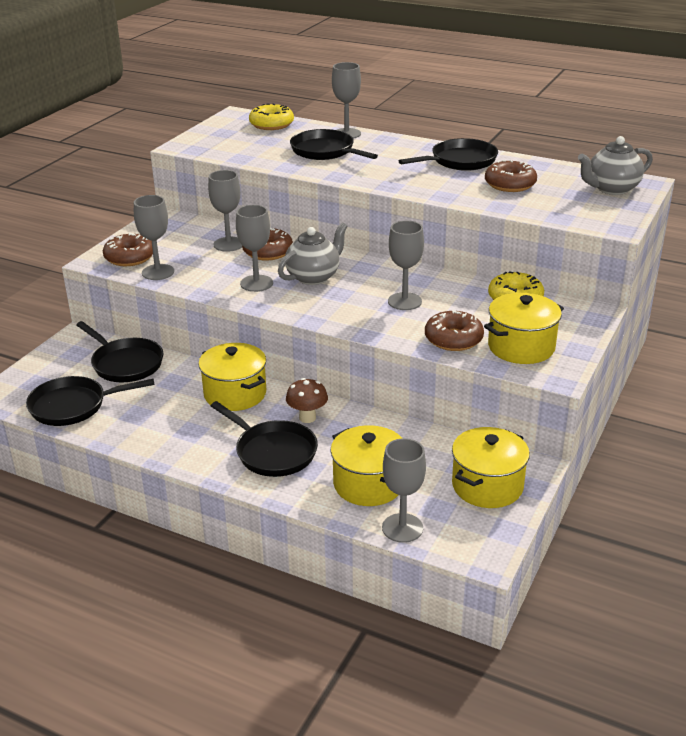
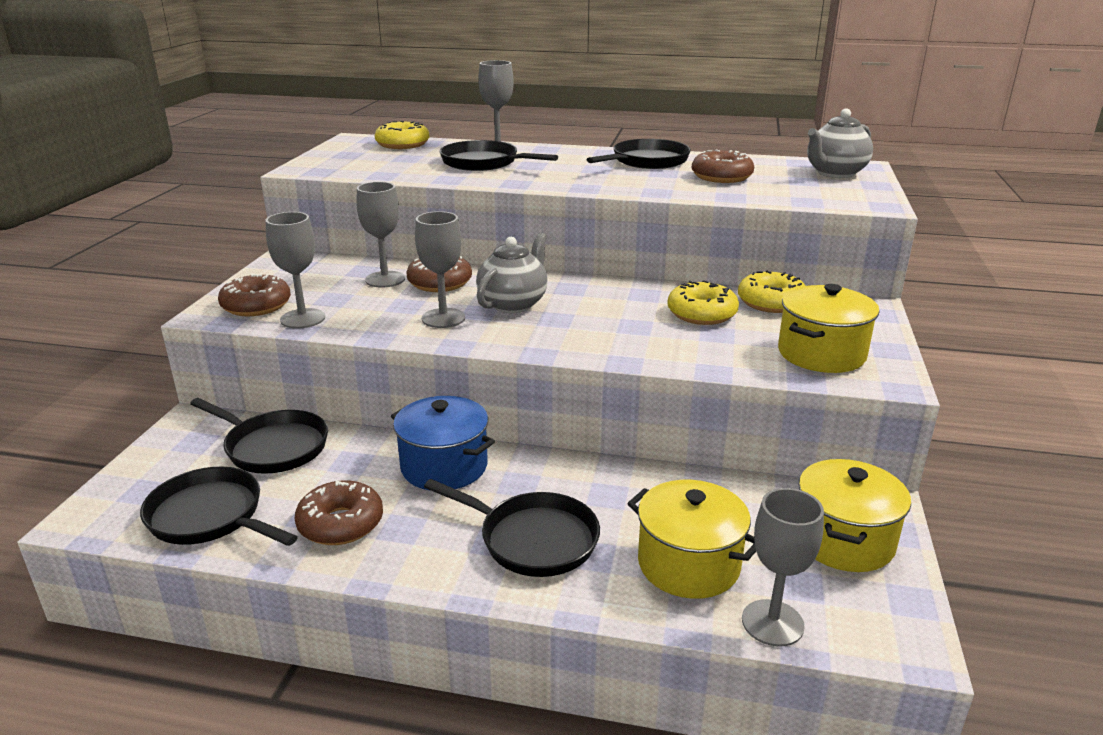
camera: 15 degrees left, 5 degrees down
(73, 406) = (211, 517): black pan -> black pan turned 60 degrees clockwise
(235, 394) = (444, 466): yellow pot -> blue pot
(307, 418) = (557, 484): brown mushroom -> none
(404, 301) = (644, 319): grey goblet -> none
(452, 302) = (701, 314): none -> yellow donut
(453, 339) = (734, 354): brown donut -> brown donut (341, 524)

